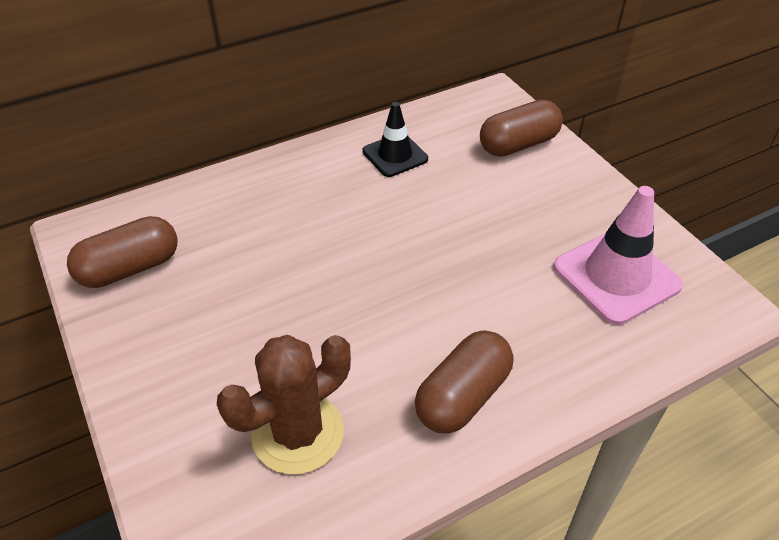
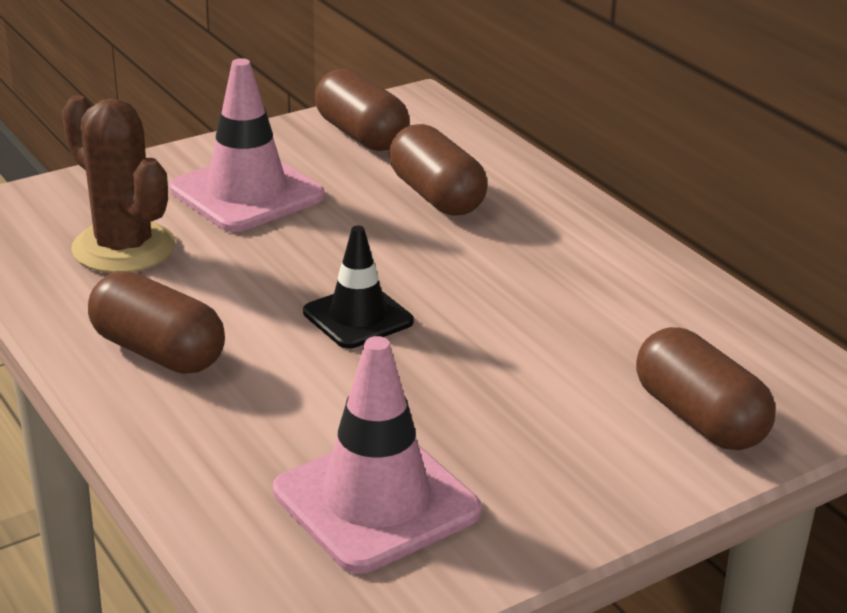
camera: 85 degrees right, 15 degrees down
(215, 345) = (247, 193): none -> pink traffic cone
(248, 229) = (436, 196): none -> brown capsule
(395, 155) = (625, 296): black traffic cone -> black traffic cone (358, 317)

